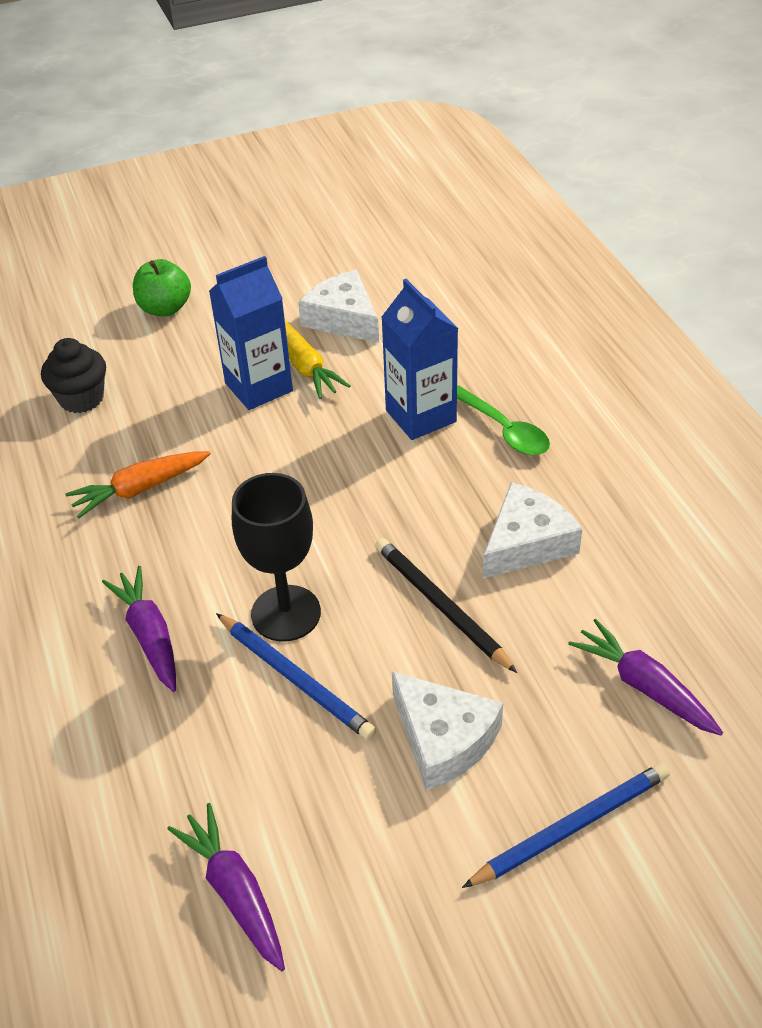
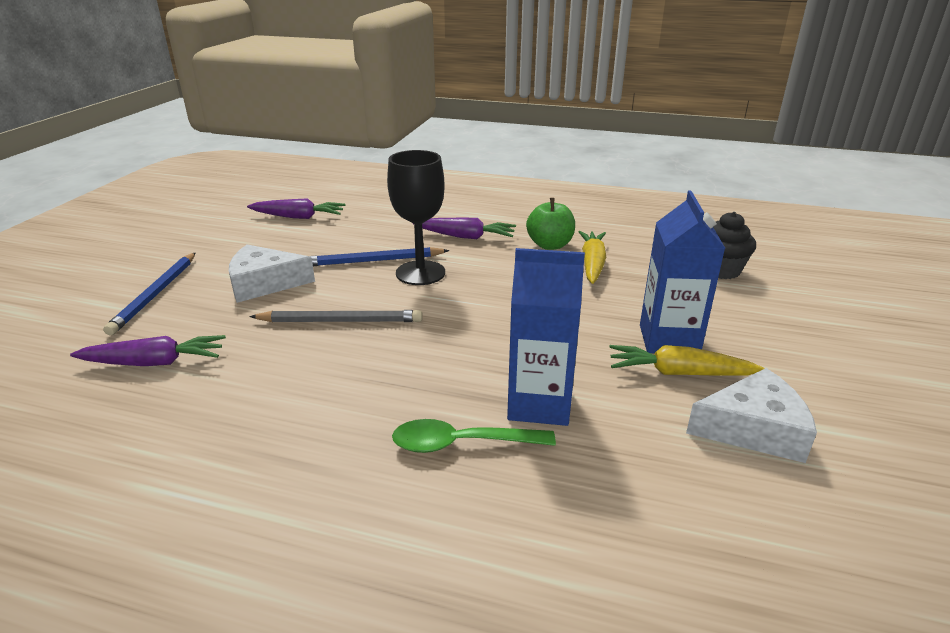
camera: 125 degrees right, 15 degrees down
(141, 489) = (592, 264): orange carrot -> yellow carrot
(165, 308) = (841, 336): green apple -> green apple (550, 245)
(440, 606) = (341, 321): black pencil -> grey pencil
(526, 543) = (329, 382): white cheese -> none

